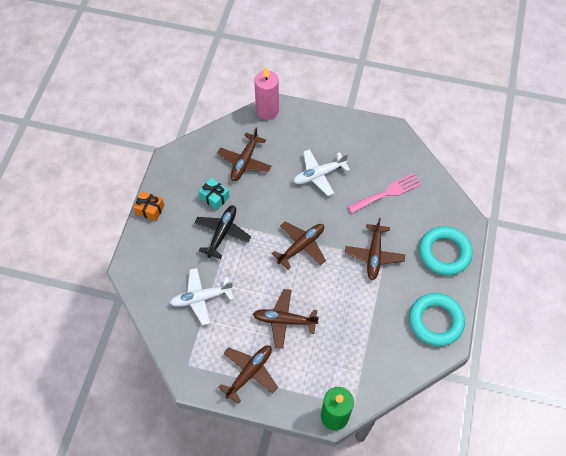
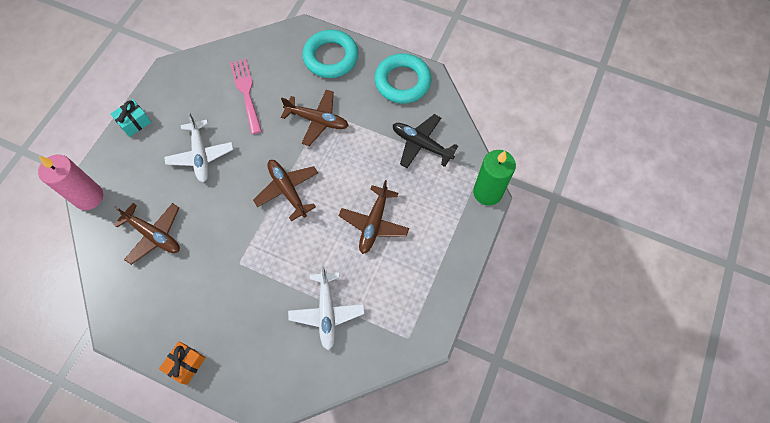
camera: 80 degrees left, 5 degrees up
(214, 197) = (194, 278): turquoise gift -> turquoise gift (134, 122)
(222, 233) = (246, 276): black plane -> black plane (421, 144)
(249, 372) = (428, 270): brown plane -> none

